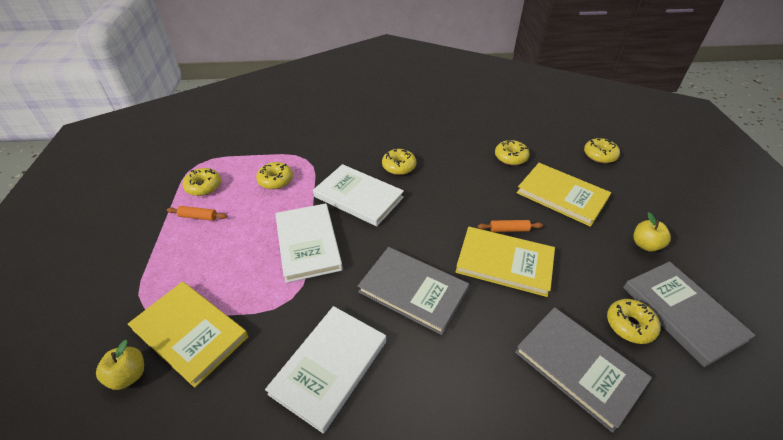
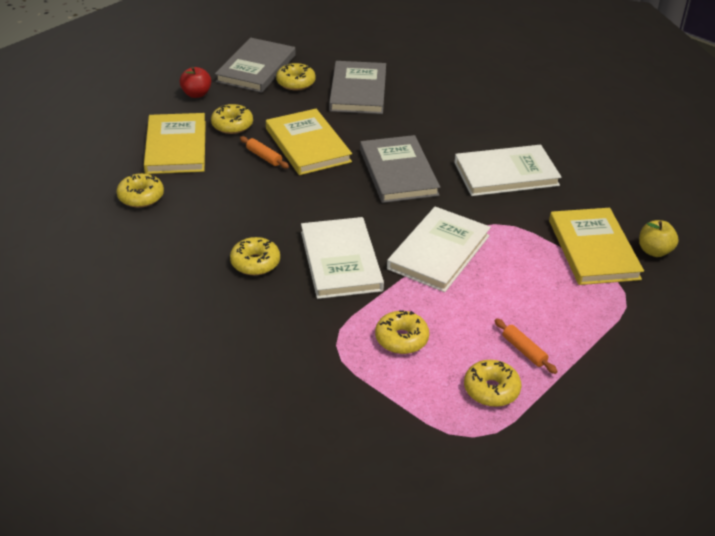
camera: 135 degrees left, 5 degrees down
(599, 155) = (70, 146): yellow donut -> yellow donut (232, 125)
(645, 245) = (196, 94): yellow apple -> red apple

